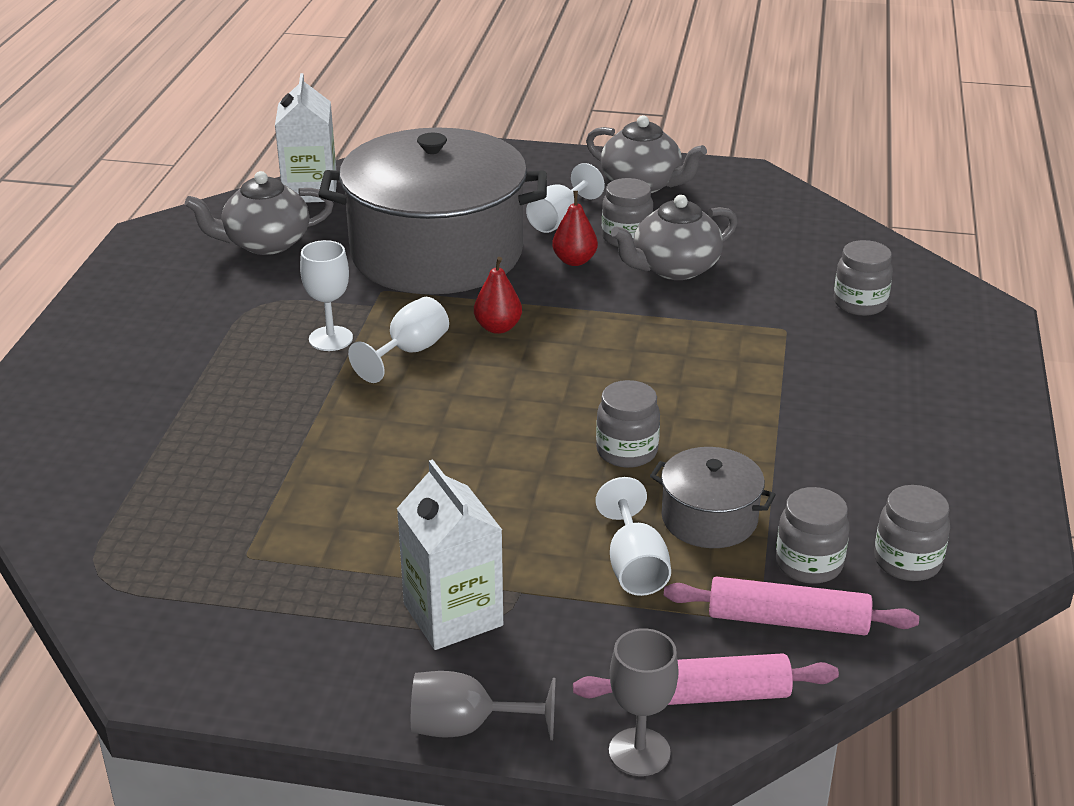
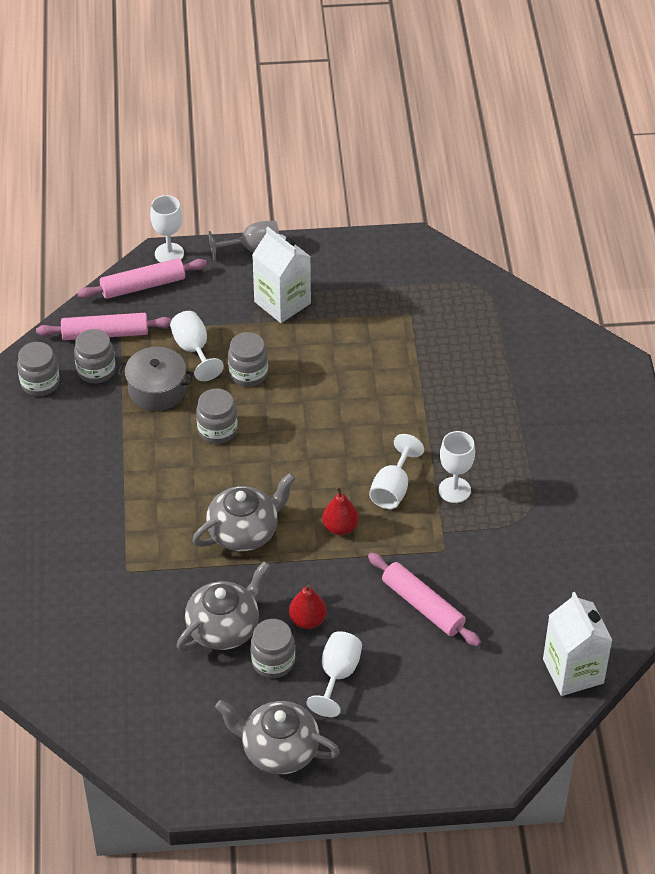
camera: 165 degrees right, 15 degrees up
(265, 243) = (566, 587): grey teapot -> grey teapot (244, 531)
(436, 253) = (422, 606): grey pot -> pink rolling pin
(639, 752) = (169, 253): grey goblet -> white goblet
(860, 303) = (71, 614): grey jar -> grey jar (248, 373)

